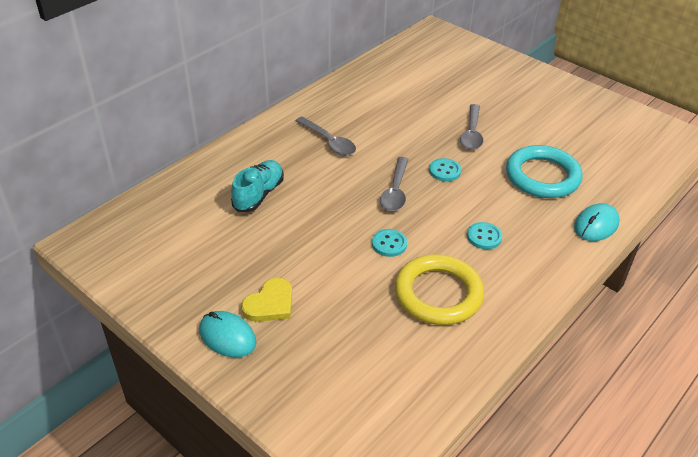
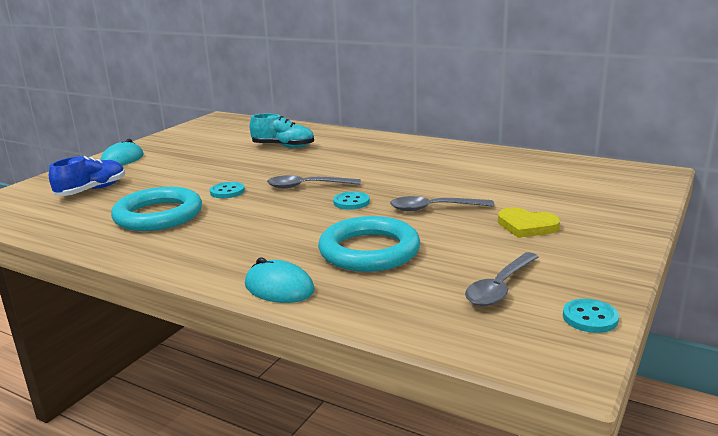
camera: 80 degrees right, 20 degrees down
(270, 304) = (154, 165): yellow heart -> yellow heart (526, 226)
(329, 142) = (372, 156): grey spoon -> grey spoon (500, 287)
(339, 356) = (92, 190): none -> blue shoe
(438, 294) = (158, 215): yellow ring -> turquoise ring
(484, 237) = (244, 228): turquoise button -> turquoise button (590, 318)

